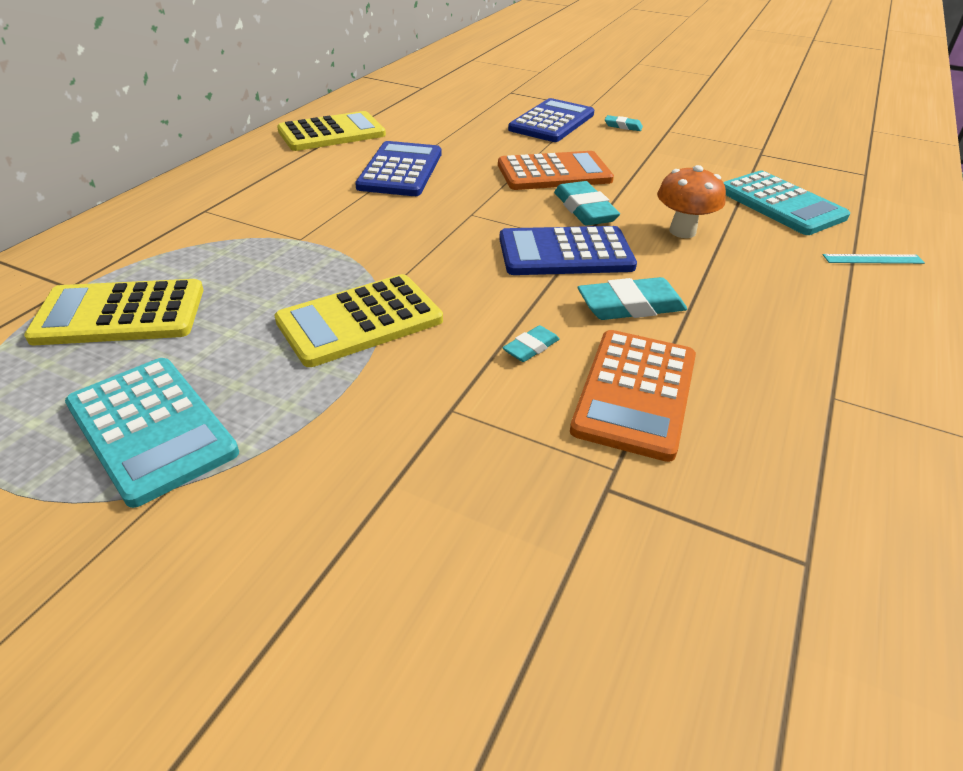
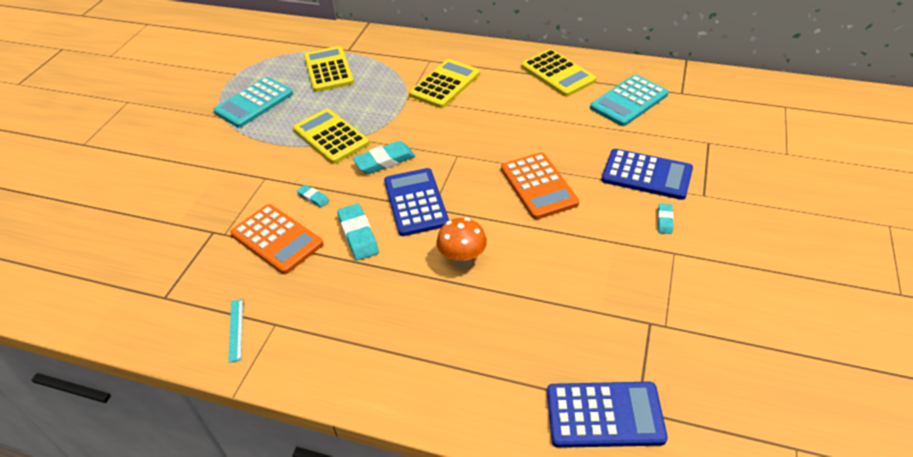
camera: 85 degrees right, 5 degrees up
(287, 205) = (445, 84): none -> yellow calculator
(400, 170) = (510, 114): blue calculator -> blue calculator (604, 415)
(584, 209) = (481, 207): turquoise eraser -> turquoise eraser (384, 161)
(635, 393) = (277, 239): orange calculator -> orange calculator turned 150 degrees counterclockwise
(781, 204) = (533, 327): turquoise calculator -> turquoise calculator (629, 101)
(873, 259) = (448, 379): turquoise ruler -> turquoise ruler (236, 329)

